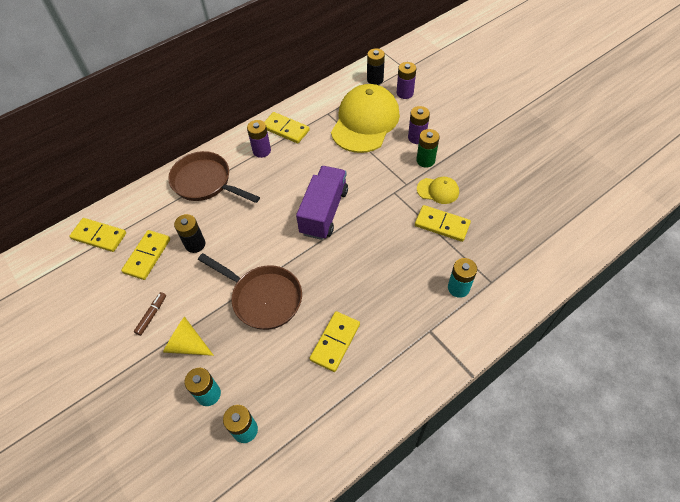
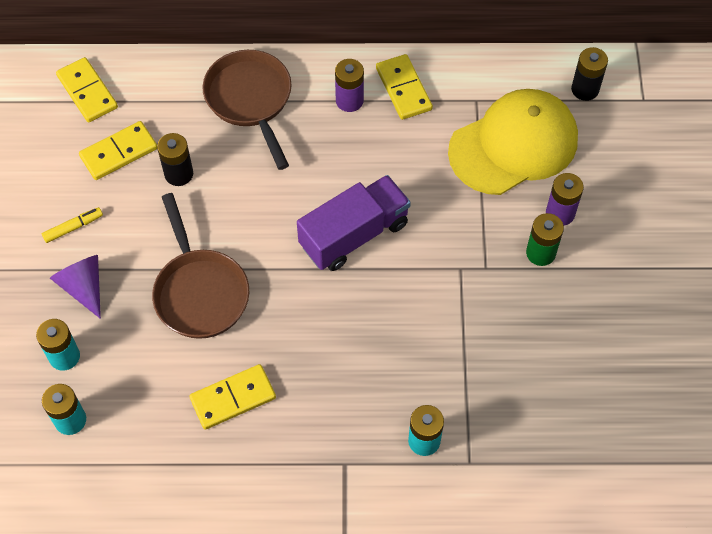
camera: 35 degrees right, 5 degrees up
(152, 315) = (73, 227): brown marker -> yellow marker
(187, 344) = (83, 287): yellow cone -> purple cone
(405, 93) = (606, 137): purple battery -> none
(438, 190) = (517, 304): yellow cap -> none
(442, 224) = (479, 351): yellow domino -> none

